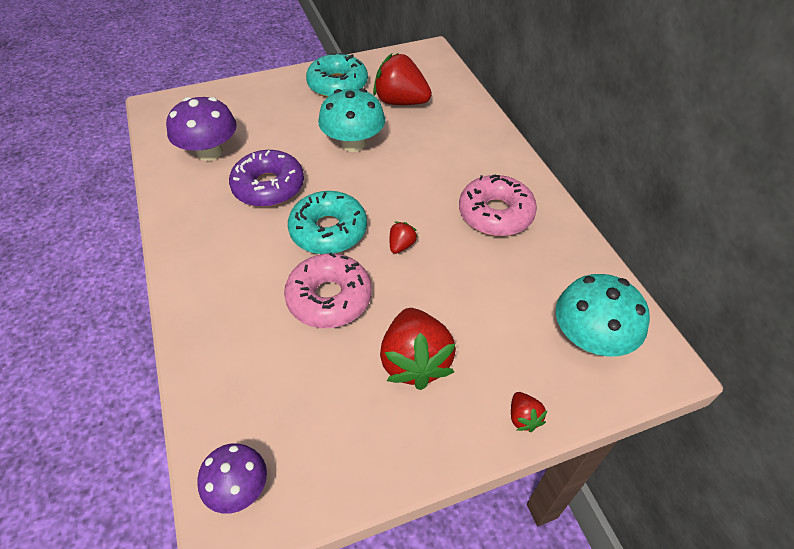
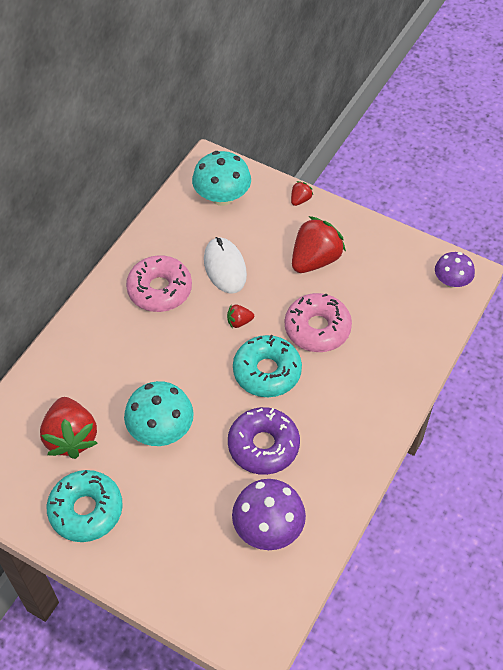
camera: 130 degrees left, 5 degrees up
(479, 276) = (225, 267): none -> white mouse

